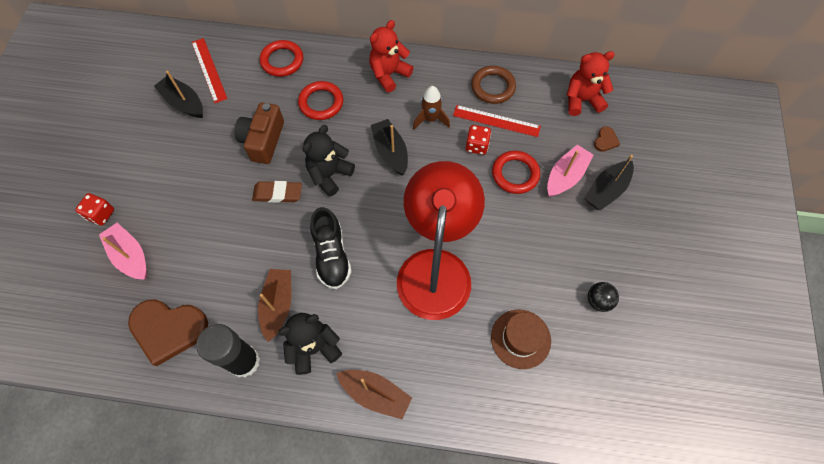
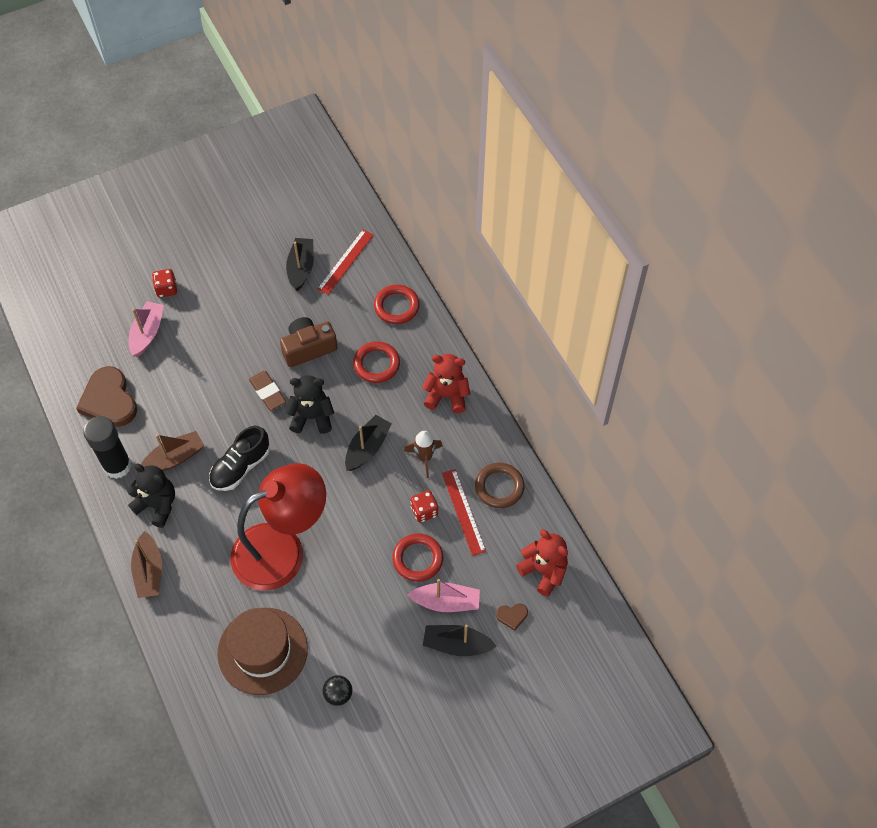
camera: 55 degrees right, 5 degrees down
(520, 338) = (262, 651): brown hat -> brown hat, size x1.54

